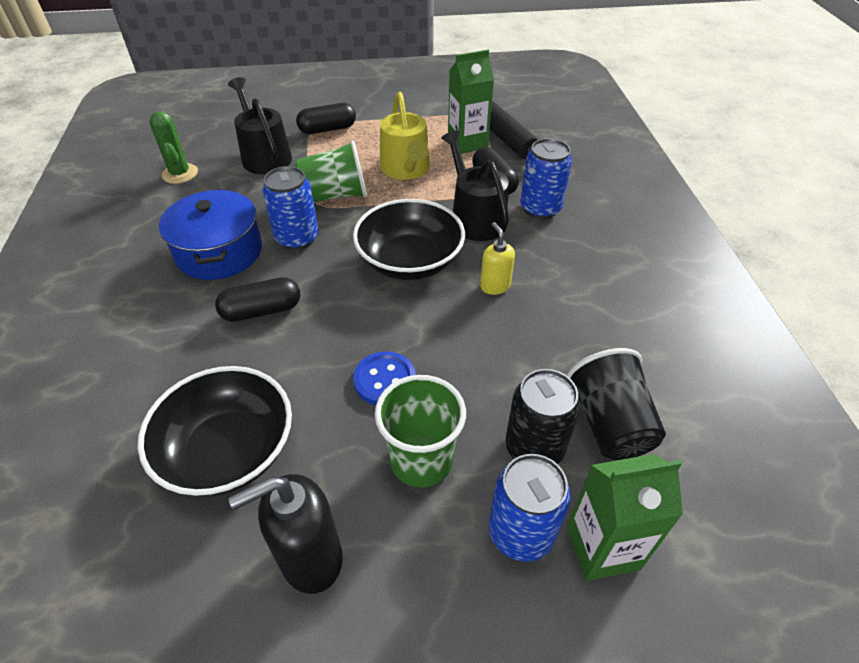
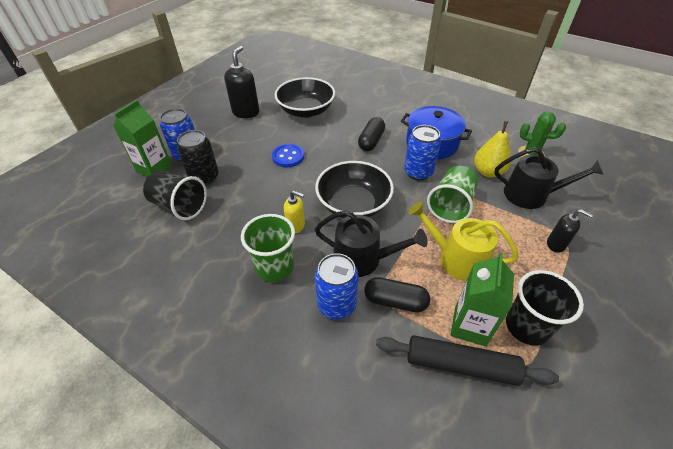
camera: 130 degrees right, 0 degrees up
(246, 191) = (488, 172): none -> yellow pear
(327, 129) = (556, 244): black capsule -> black soap dispenser
(421, 460) = (242, 148): green cup -> green cup (275, 267)
(435, 123) = (526, 326): none -> black cup

